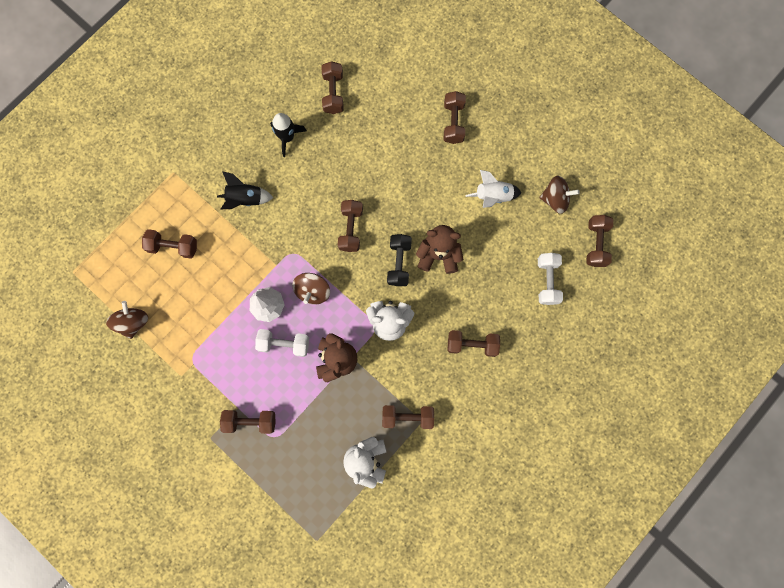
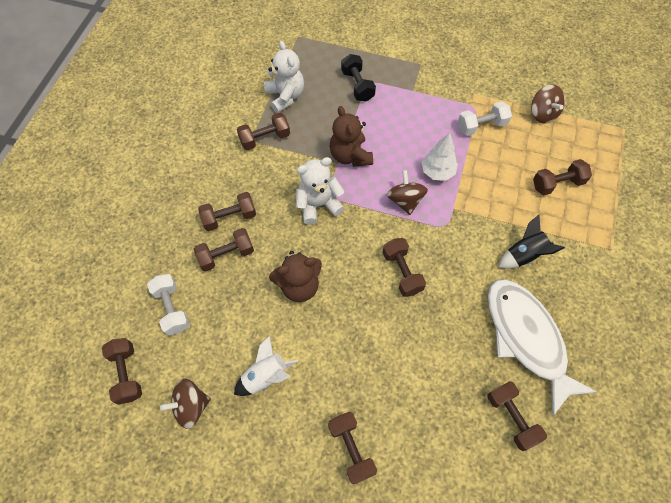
camera: 155 degrees right, 15 degrees down
(250, 421) = (396, 86): brown dumbbell -> brown dumbbell (226, 255)
(284, 344) = (404, 149): white dumbbell -> white dumbbell (481, 126)
(287, 137) = (527, 338): black rocket -> white fish
(399, 263) = (336, 261): black dumbbell -> black dumbbell (357, 85)

